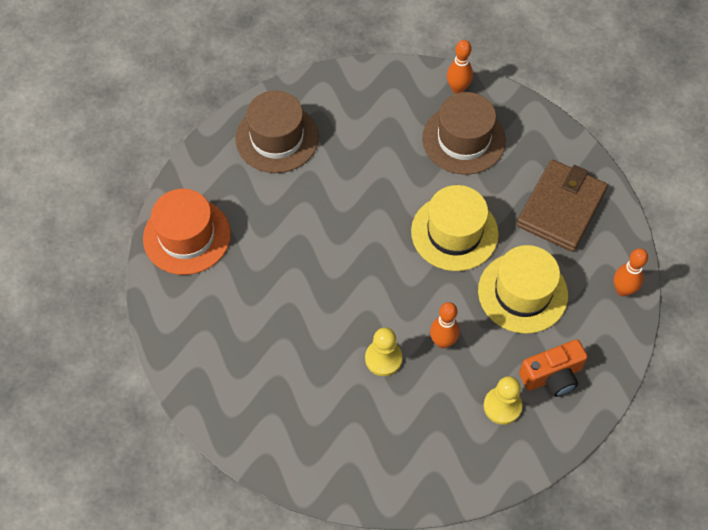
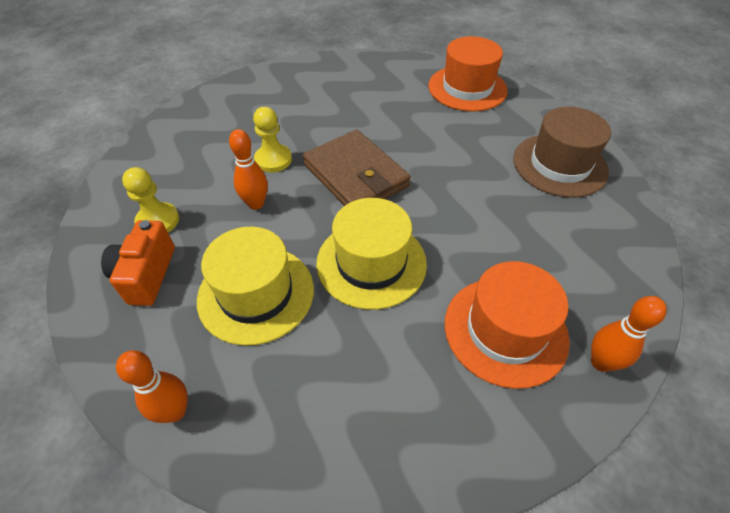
camera: 115 degrees right, 10 degrees down
(463, 139) = (505, 330): brown hat -> orange hat
(561, 208) = (341, 399): brown wallet -> brown wallet (356, 175)

